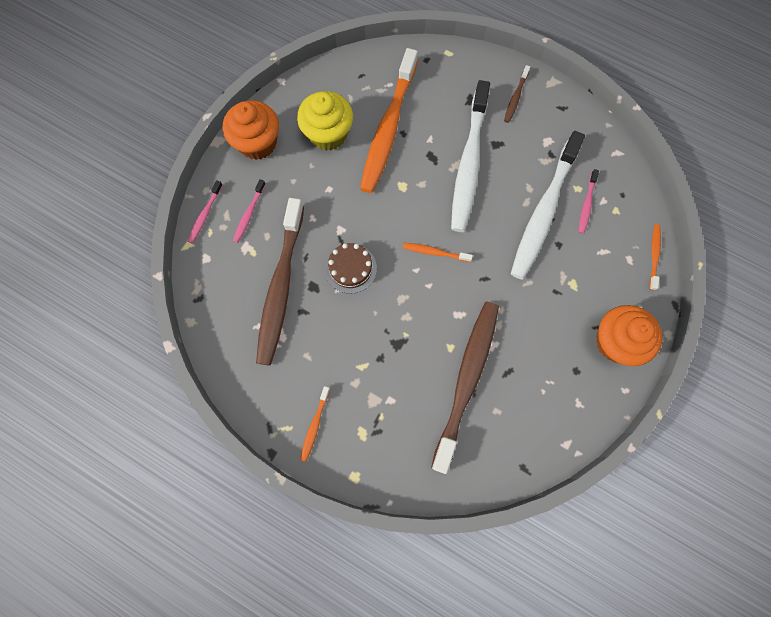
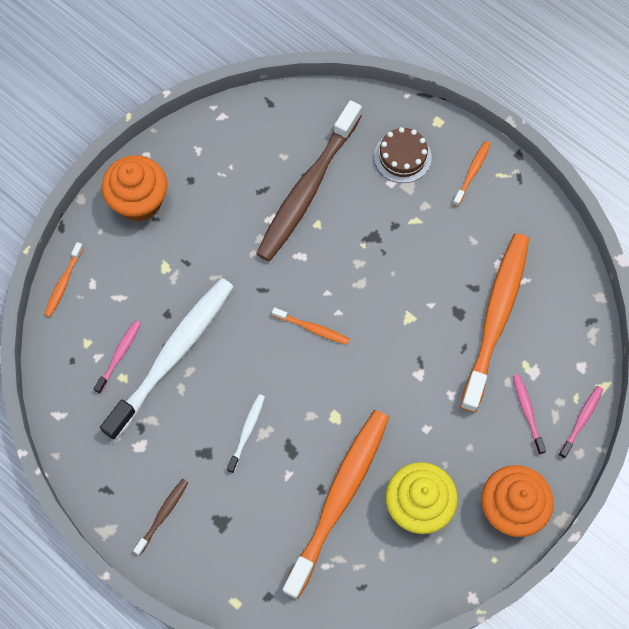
camera: 170 degrees left, 5 degrees down
(249, 214) = (527, 412): pink toothbrush -> pink toothbrush turned 45 degrees counterclockwise
(281, 287) = (495, 318): brown toothbrush -> orange toothbrush
(350, 268) = (413, 326): brown cake -> brown cake (402, 157)
(469, 164) = (247, 431): white toothbrush -> white toothbrush, size x0.42

